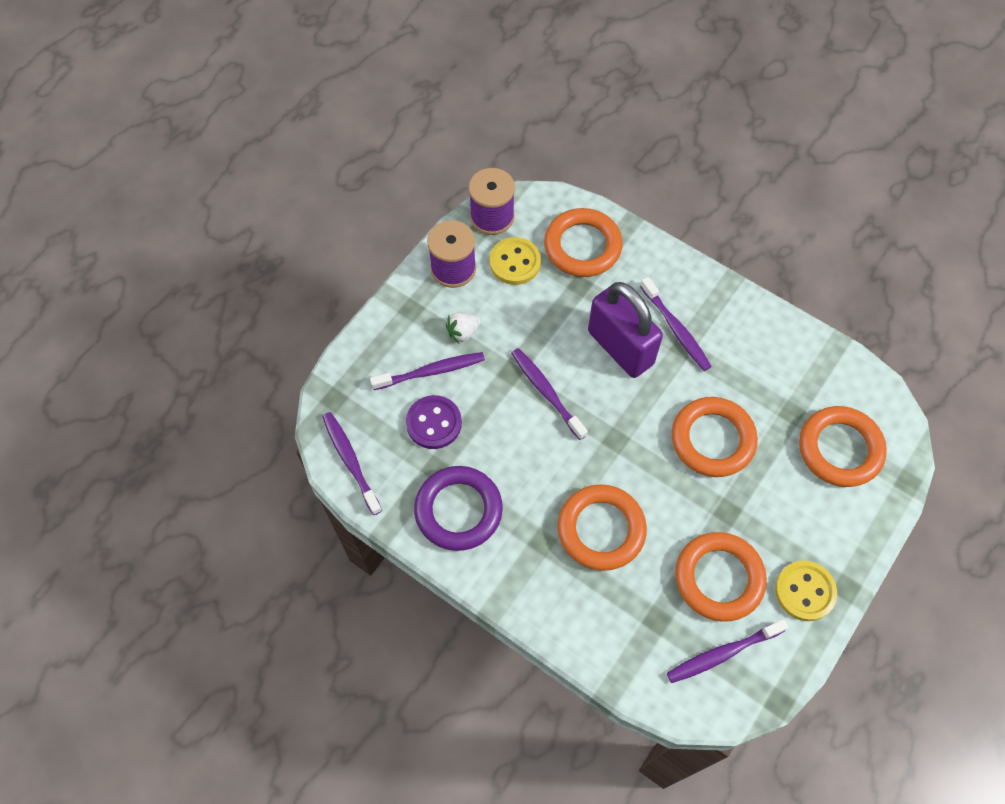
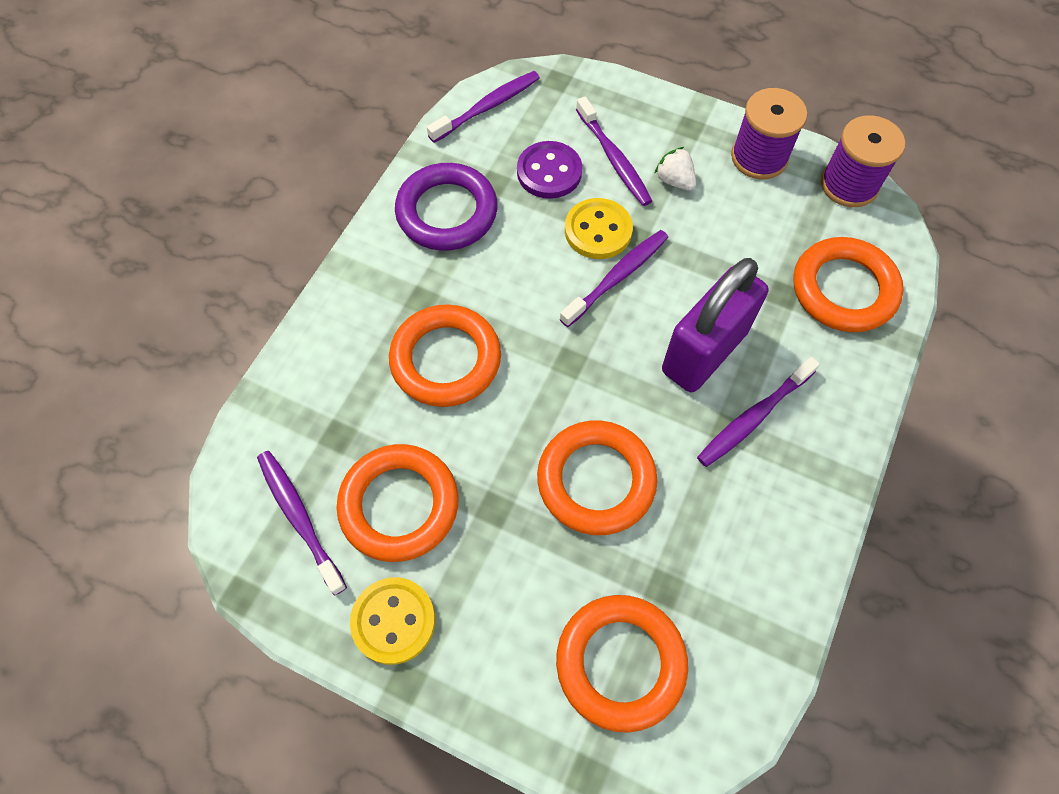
camera: 80 degrees right, 0 degrees up
(515, 262) = (791, 218): yellow button -> yellow button (598, 230)

